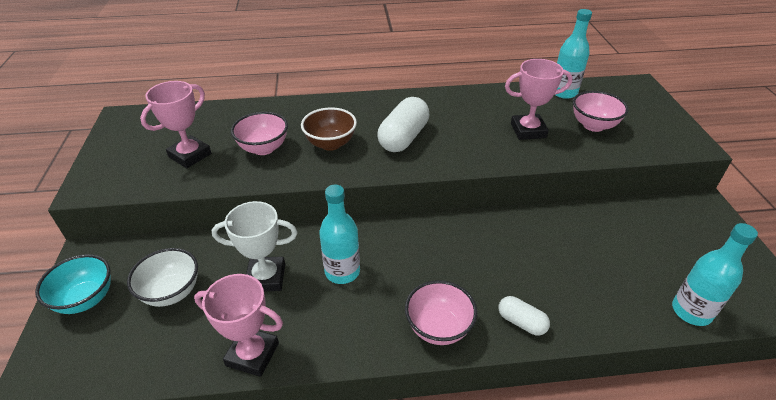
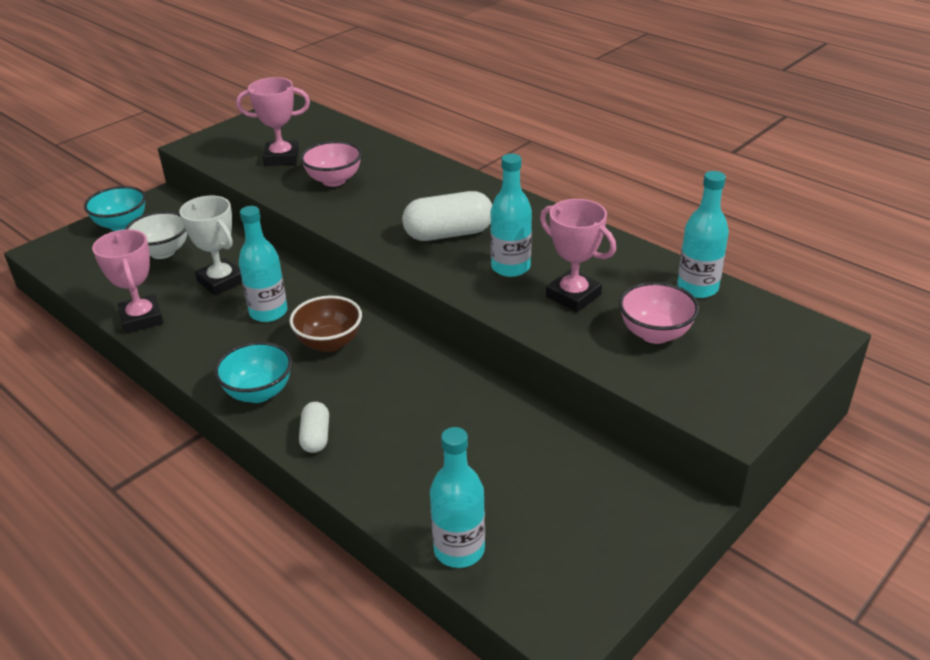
camera: 50 degrees right, 5 degrees down
(330, 144) = (385, 205): brown bowl -> brown bowl (329, 343)
(438, 328) = (259, 392): pink bowl -> turquoise bowl
(472, 135) = (510, 267): none -> turquoise bottle

